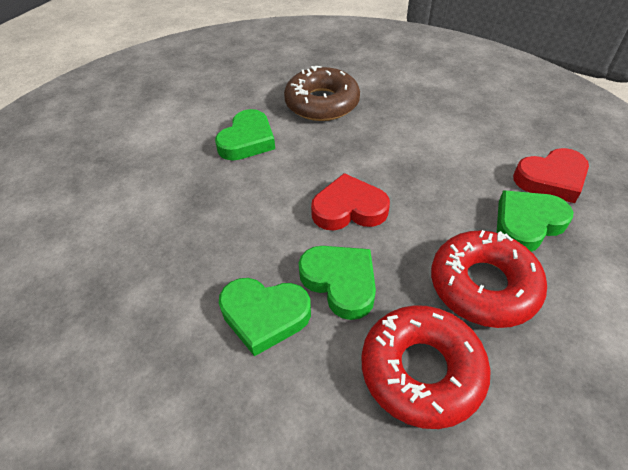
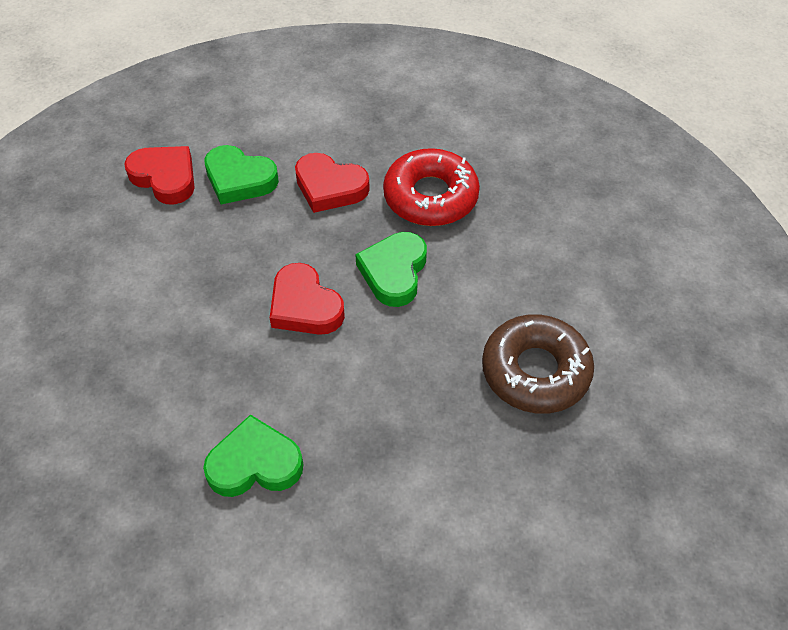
camera: 125 degrees left, 5 degrees up
(264, 316) = (464, 304): green heart -> none
(322, 103) = (127, 425): brown donut -> brown donut (535, 371)
(483, 285) = (330, 187): red donut -> red heart

